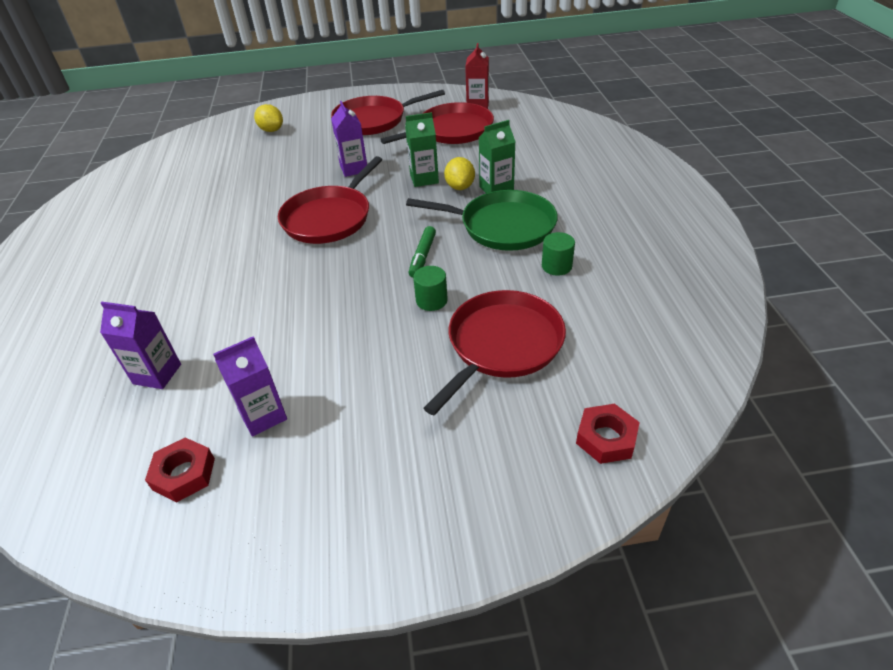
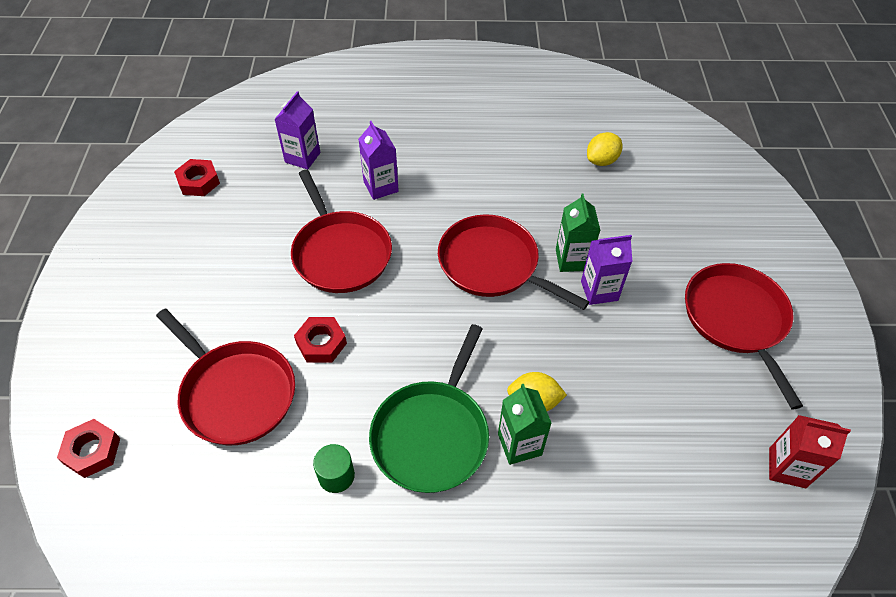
camera: 95 degrees right, 10 degrees up
(263, 416) = (230, 220): purple carton -> purple carton (381, 187)
(271, 130) = (711, 209): yellow lemon -> yellow lemon (601, 161)
(422, 256) = (396, 344): green marker -> none
(424, 179) = (561, 363): green carton -> green carton (572, 260)
(431, 300) = (321, 343): green cylinder -> red nut
(452, 131) = (696, 415): red pan -> red pan (340, 253)

